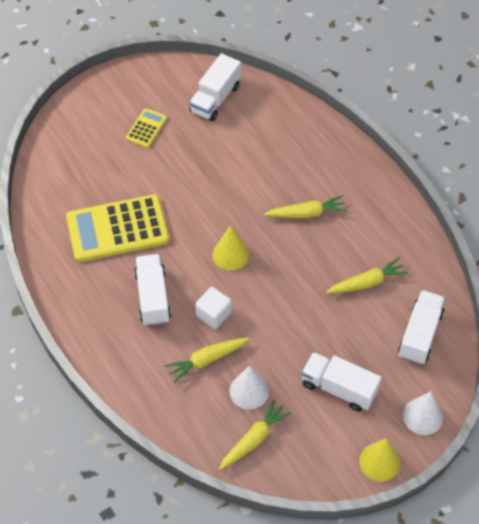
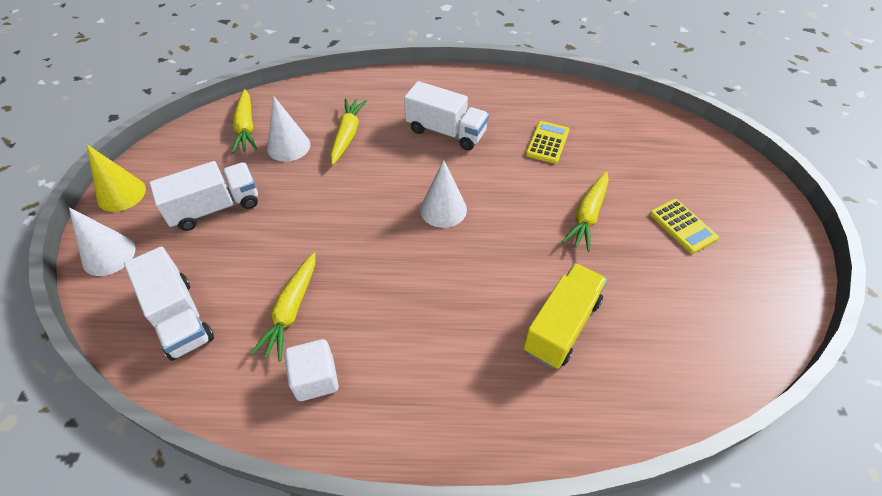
camera: 125 degrees right, 5 degrees down
(117, 229) = (547, 142): yellow calculator -> yellow calculator, size x0.47
(213, 314) = (387, 162): white cube -> white cube (315, 379)
(215, 99) = (703, 323): white truck -> none
(230, 254) = (443, 209): yellow cone -> white cone
(268, 155) = (561, 325): none -> yellow truck
(307, 213) = (438, 311): yellow carrot -> yellow carrot (587, 216)

